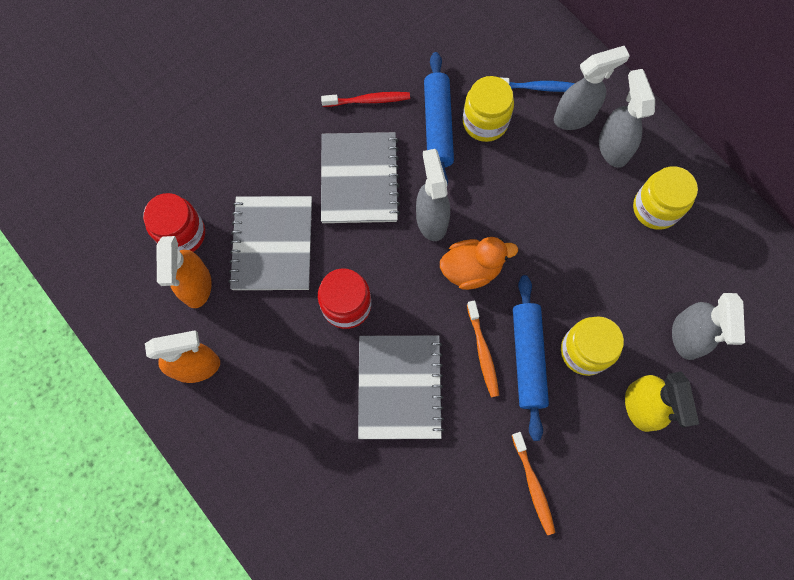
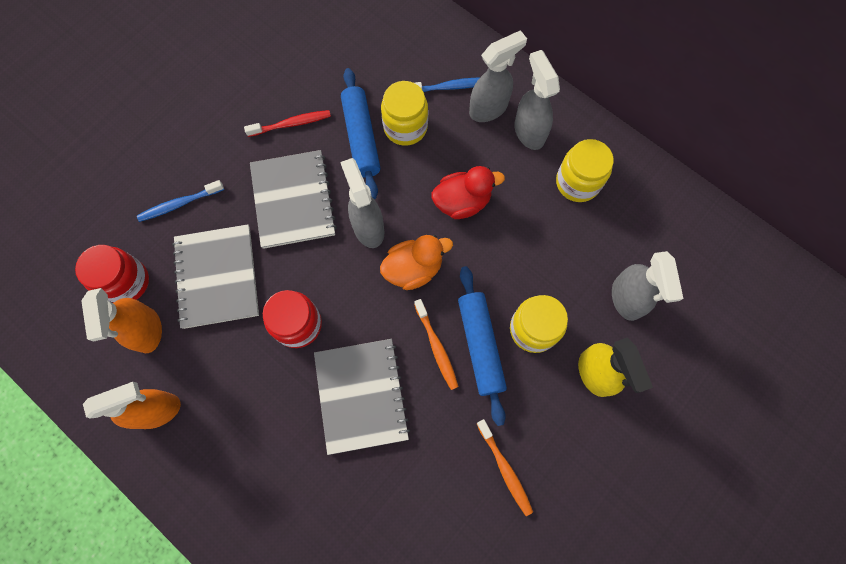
camera: 10 degrees left, 0 degrees up
(244, 164) = (179, 204): none -> blue toothbrush
(532, 209) = (462, 202): none -> red duck

